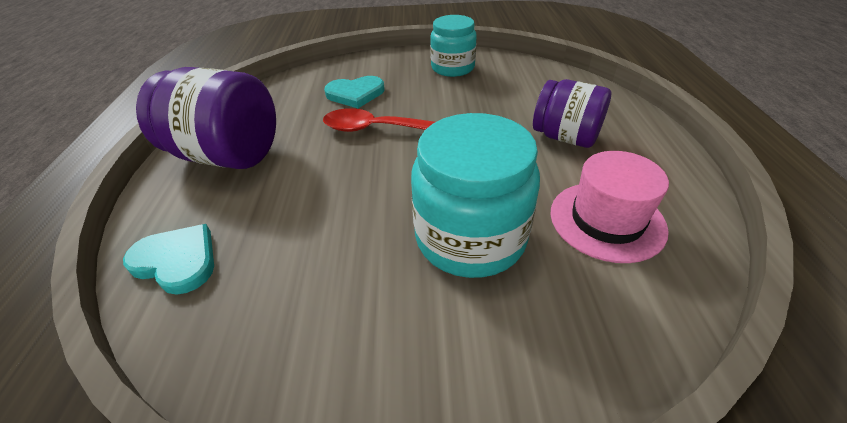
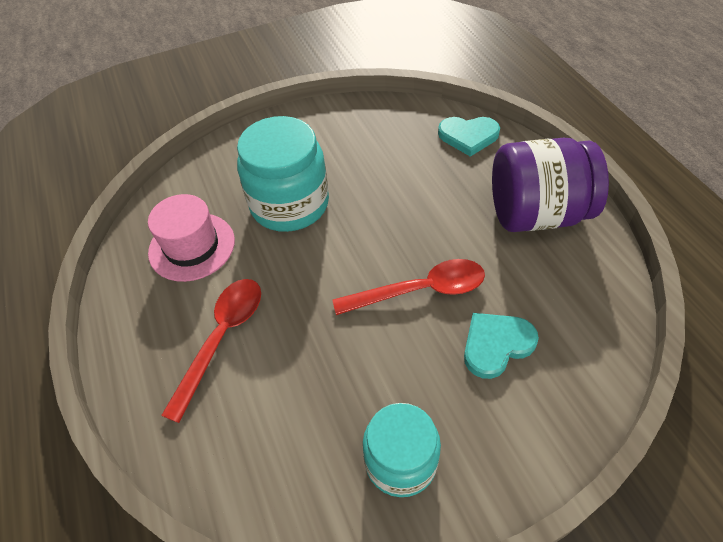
camera: 160 degrees right, 10 degrees up
(565, 137) = (222, 338): purple jar -> red spoon

